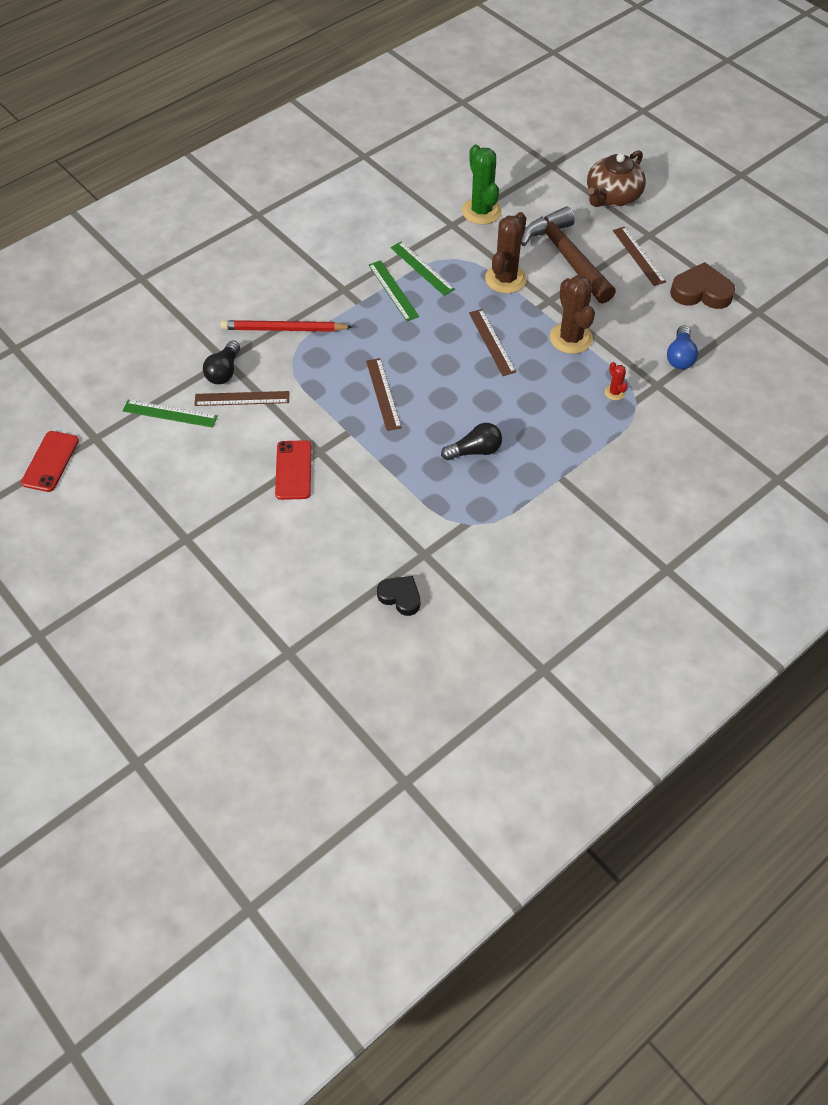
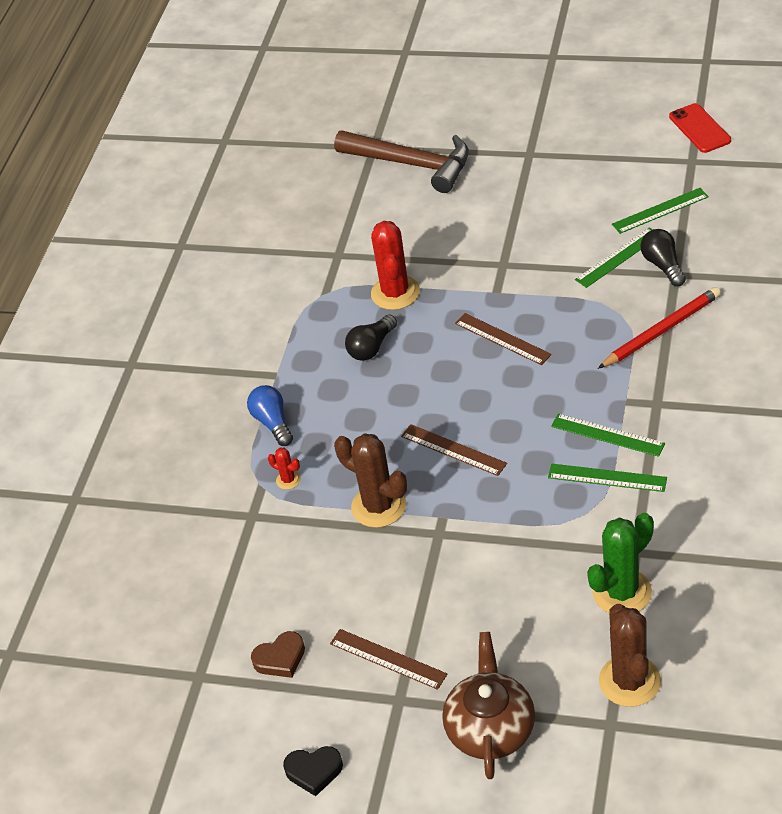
camera: 150 degrees right, 10 degrees down
(242, 398) = (618, 257): brown ruler -> green ruler
(293, 470) = (506, 240): red phone -> none
(400, 597) = (328, 220): black heart -> black heart (314, 771)
(416, 484) = (395, 293): none -> red cactus
(481, 211) = (622, 592): green cactus -> green cactus turned 75 degrees counterclockwise
(505, 279) = (508, 526): brown cactus -> brown cactus (629, 681)
(566, 257) = (467, 599): brown hammer -> brown hammer (411, 164)
(680, 356) = (250, 562): blue light bulb -> blue light bulb (273, 423)
(701, 292) = (280, 658): brown heart -> brown heart, size x0.64

